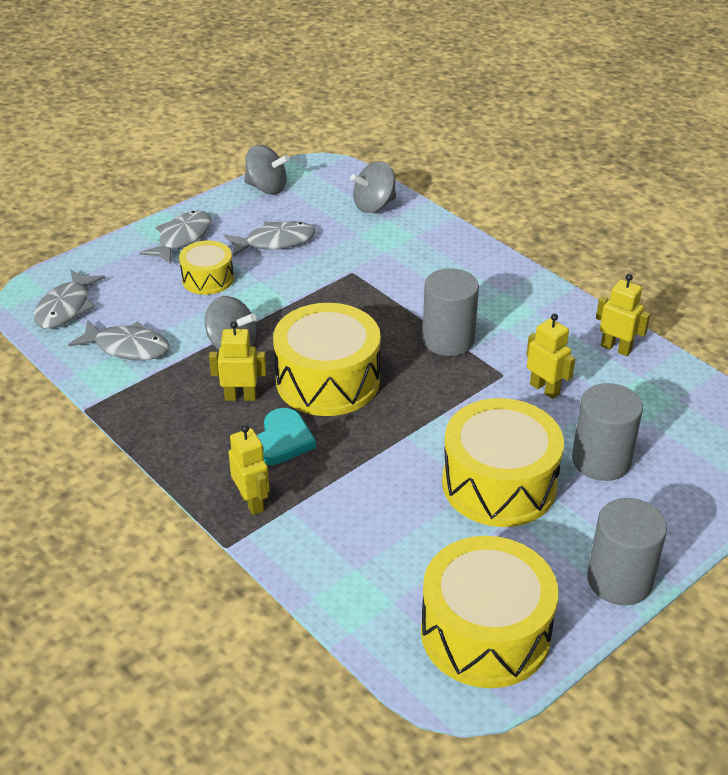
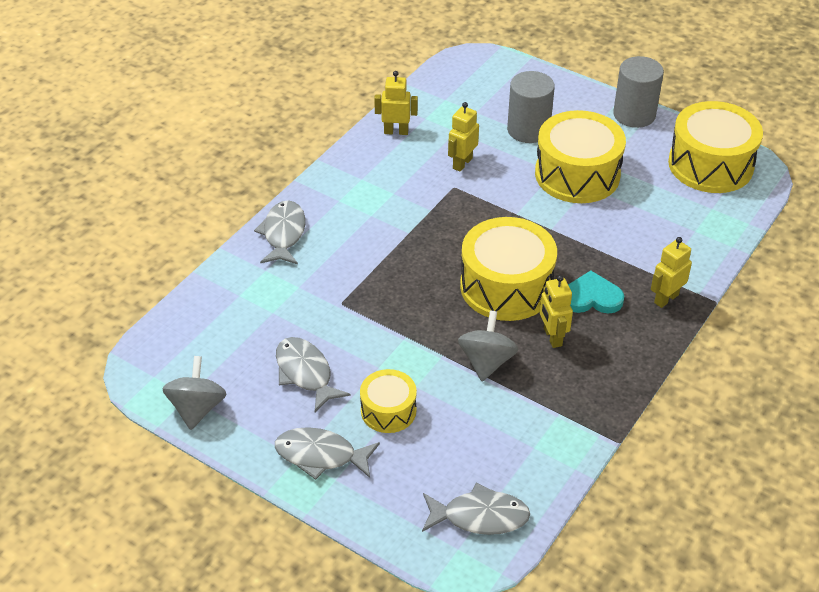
camera: 105 degrees left, 5 degrees up
(127, 347) = (521, 440): grey fish -> grey fish (283, 234)
(374, 206) = (216, 310): grey spinning top -> none
(448, 340) = (421, 223): grey cylinder -> none
(616, 348) = (396, 131): yellow robot -> yellow robot turned 75 degrees clockwise

